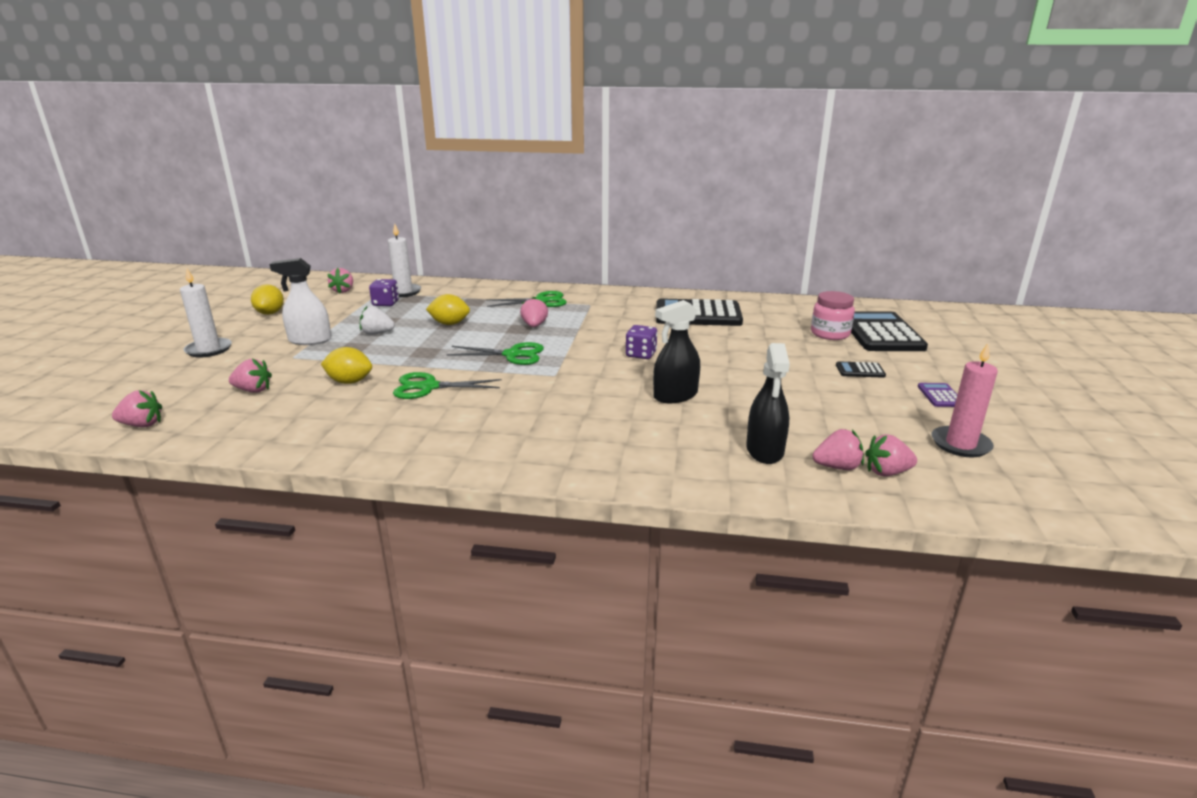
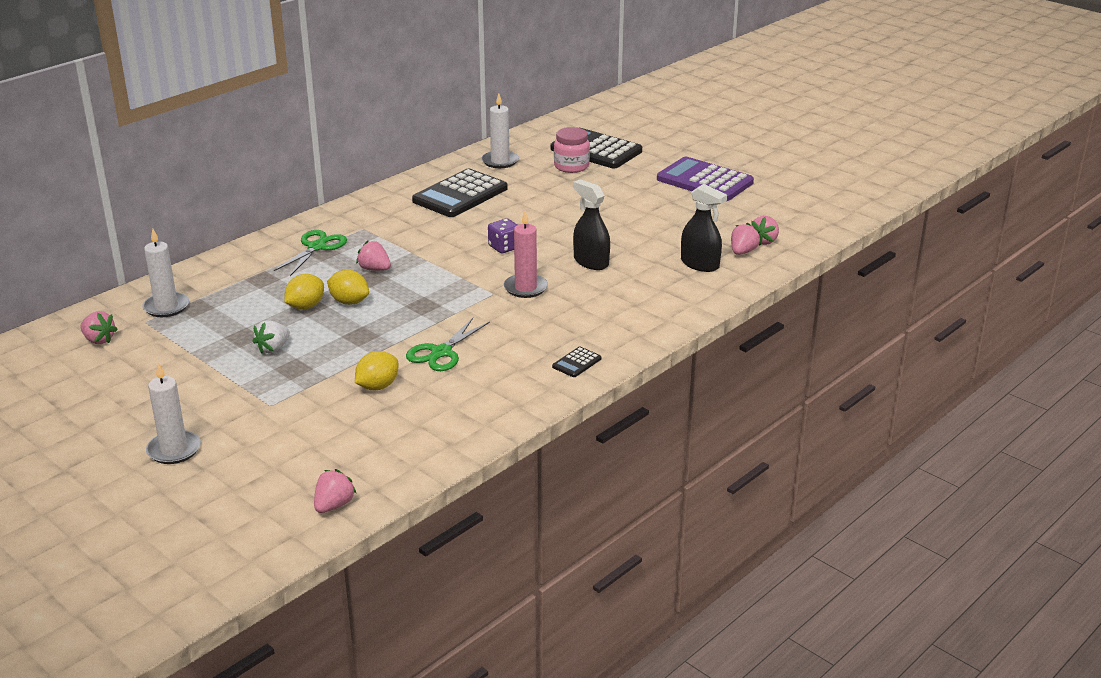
camera: 55 degrees left, 5 degrees up
(253, 390) = (329, 438): pink strawberry -> none
(270, 313) = (106, 397): yellow lemon -> yellow lemon (349, 302)
(310, 340) = (236, 388): white spray bottle -> none
(385, 303) = (188, 325): purple dice -> none
(512, 355) = (426, 298): green scissors -> none
(675, 395) = (591, 262): black spray bottle -> black spray bottle turned 135 degrees clockwise
(779, 309) = (500, 161): none -> white candle
(860, 370) = (640, 186): black calculator -> black calculator (576, 363)
(940, 396) = (704, 181): purple calculator -> purple calculator, size x2.34
(960, 444) = (762, 206): pink candle -> pink candle (525, 288)

